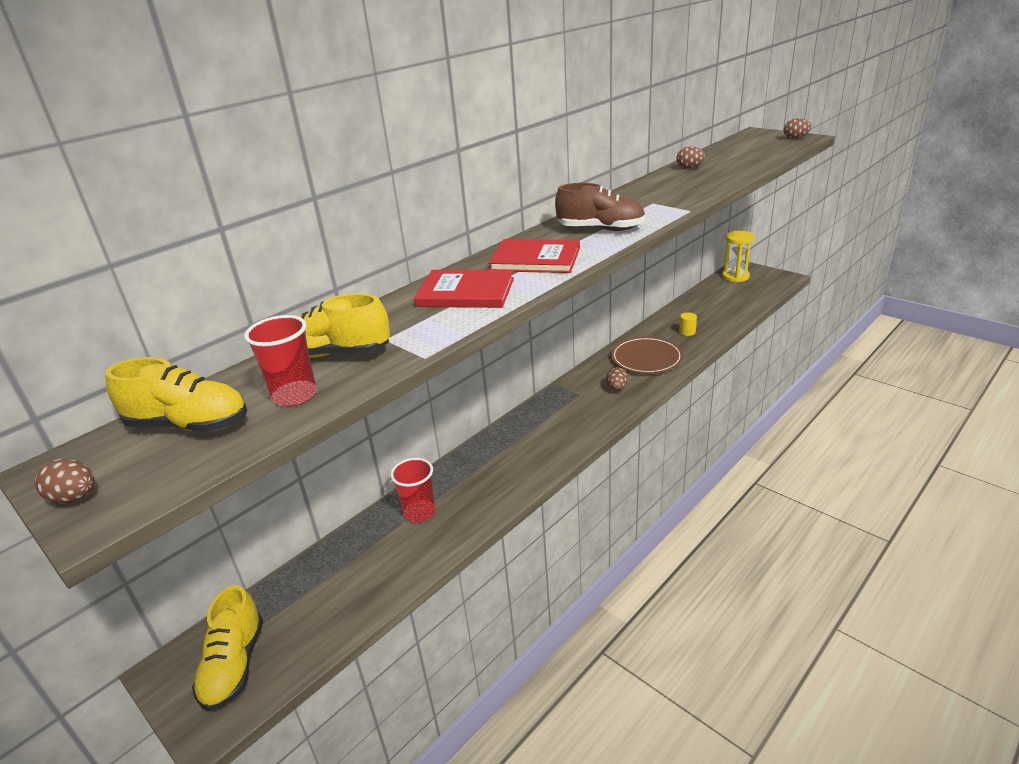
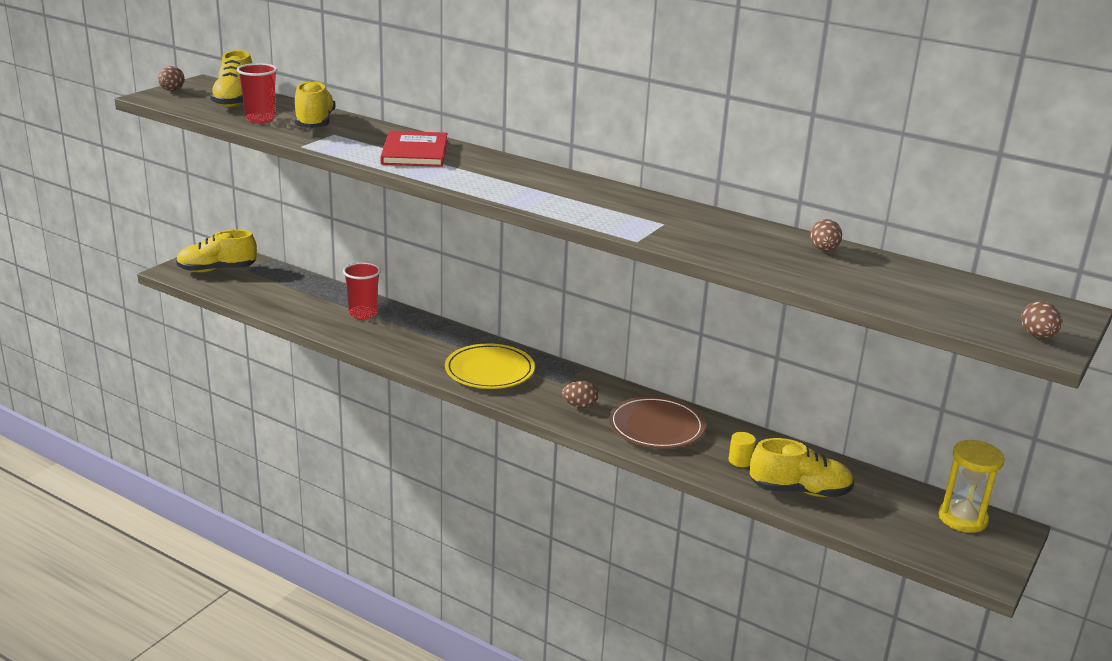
camera: 75 degrees right, 5 degrees down
(535, 259) = (487, 173): red book -> none
(556, 430) = (489, 370): none -> yellow plate
(601, 229) = (571, 198): brown shoe -> none
(719, 316) = (800, 491): none -> yellow shoe

